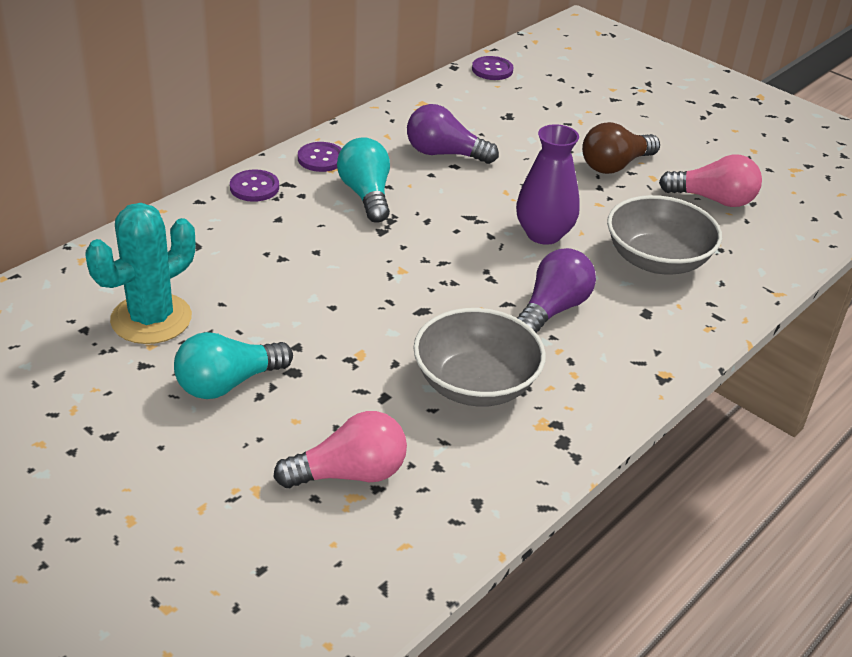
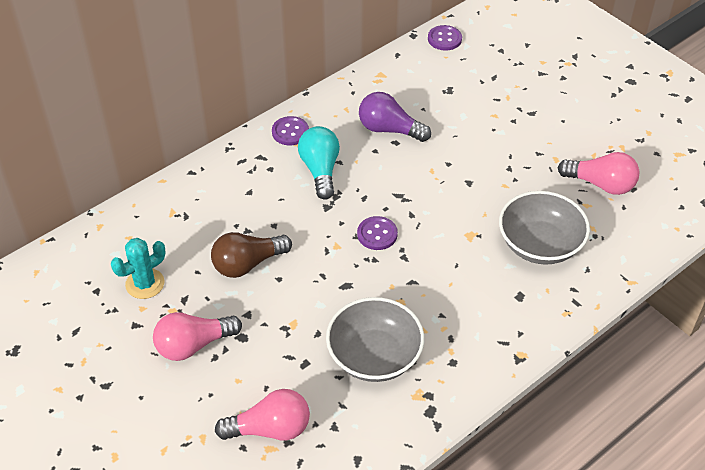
camera: 10 degrees right, 10 degrees up
(151, 319) = (145, 284): turquoise cactus -> turquoise cactus, size x0.66
(228, 383) = (194, 345): turquoise light bulb -> pink light bulb
(254, 187) = (235, 160): purple button -> purple button (377, 234)
(543, 234) = (454, 215): purple vase -> none
(553, 309) = (446, 289): purple light bulb -> none
(615, 165) = (527, 145): brown light bulb -> brown light bulb (248, 264)

